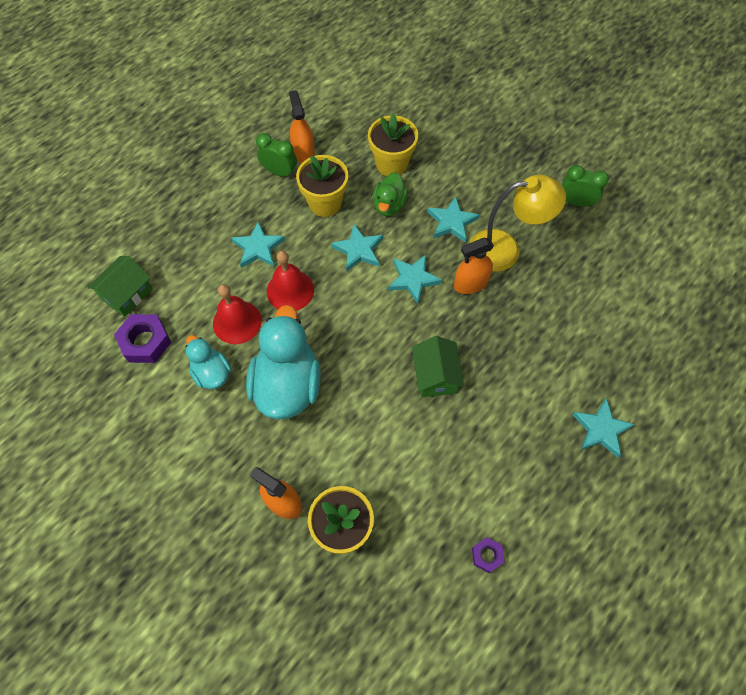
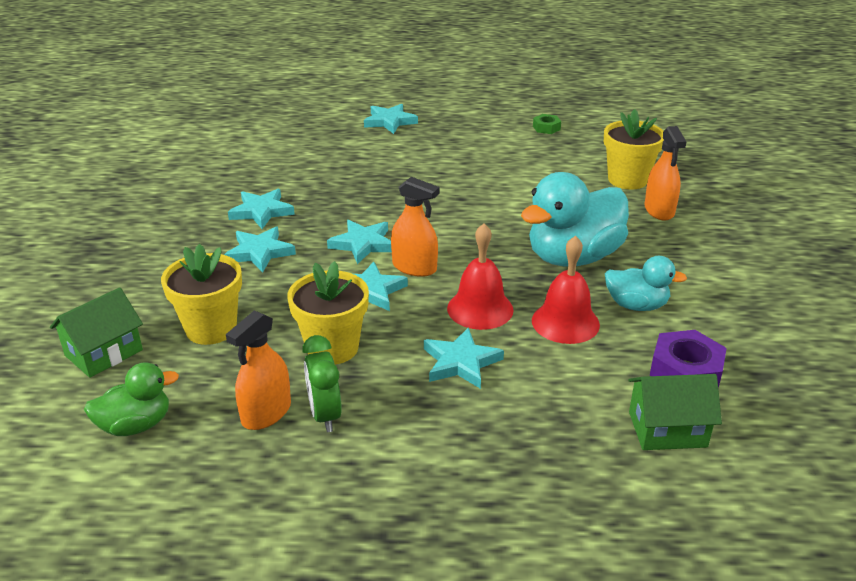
camera: 130 degrees left, 30 degrees down
(212, 373) = (636, 305): turquoise duck -> turquoise duck turned 90 degrees counterclockwise
(389, 205) = (281, 300): green duck -> green duck (136, 425)
(435, 376) = (447, 194): green house -> green house (104, 353)
(470, 283) = (326, 214): orange spray bottle -> orange spray bottle (414, 267)
(487, 555) = (546, 128): purple nut -> green nut
(505, 250) = (261, 212): yellow lamp -> turquoise star
(576, 202) = (153, 198): green clock -> none

